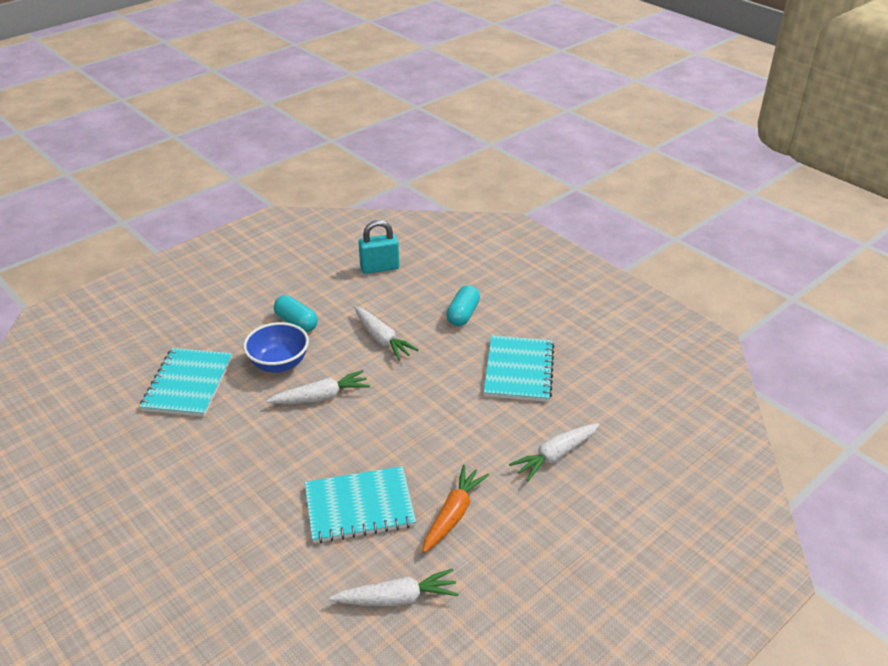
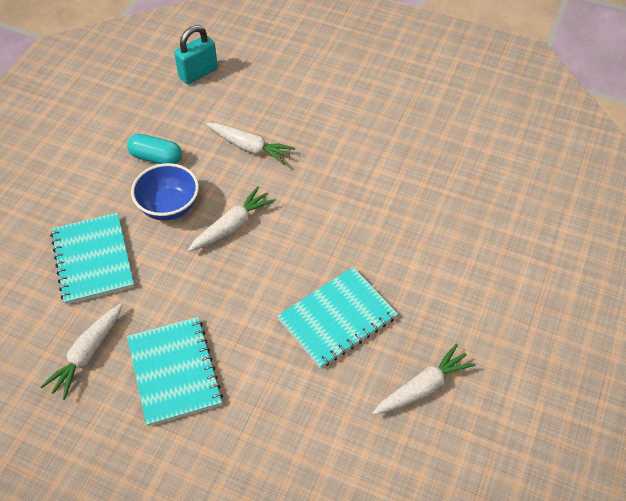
camera: 25 degrees left, 15 degrees up
(453, 515) = (420, 294): orange carrot -> none
(463, 314) = (307, 97): turquoise capsule -> none
(519, 370) = (391, 137): turquoise notebook -> turquoise notebook (174, 372)
(556, 455) = (470, 207): white carrot -> white carrot (87, 354)

